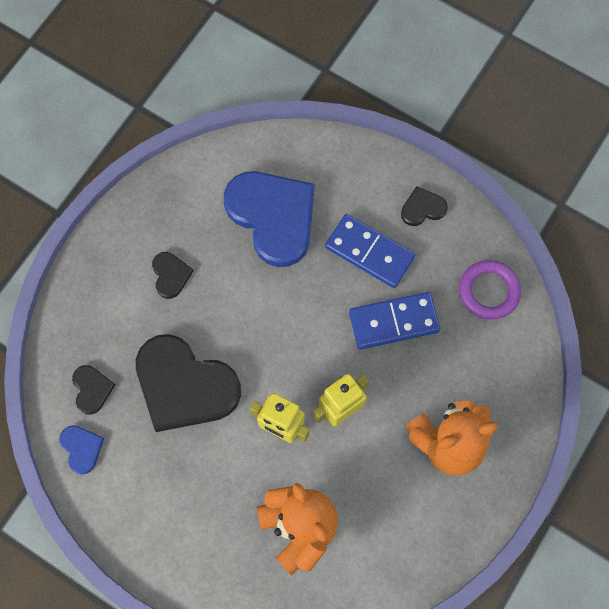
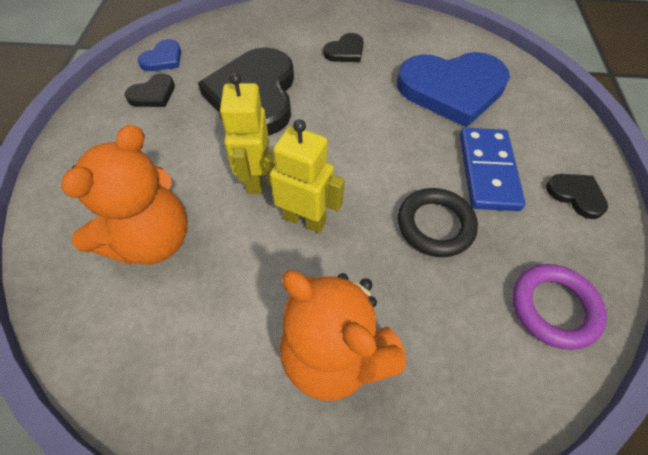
camera: 60 degrees right, 15 degrees down
(92, 389) = (217, 46): black heart -> black heart (153, 94)
(273, 217) = (452, 89): blue heart -> blue heart turned 60 degrees clockwise
(394, 322) = (435, 225): blue domino -> black ring

